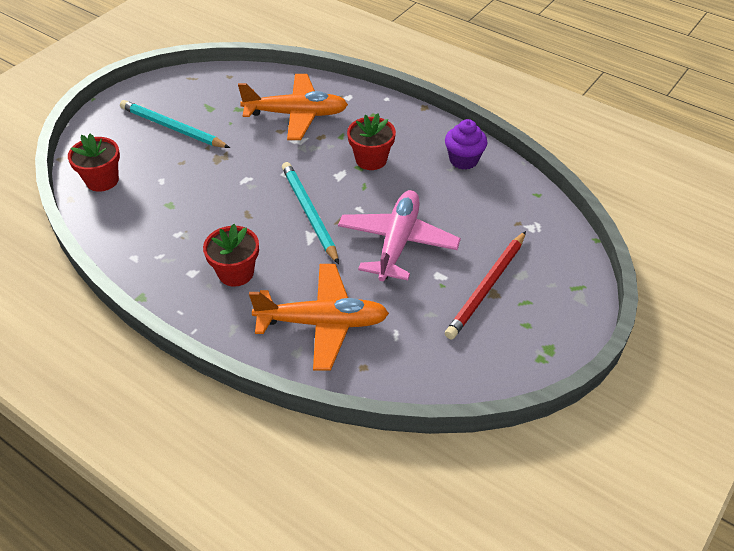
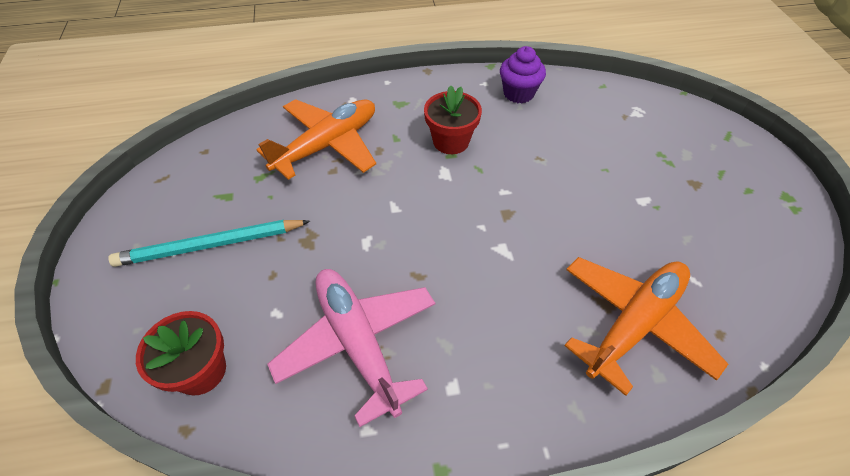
camera: 45 degrees left, 5 degrees up
(236, 273) = (494, 346): red flower pot -> none
(309, 213) = (471, 229): turquoise pencil -> none
(397, 242) = (576, 197): pink plane -> pink plane (358, 343)
(487, 287) = (684, 182): red pencil -> none

